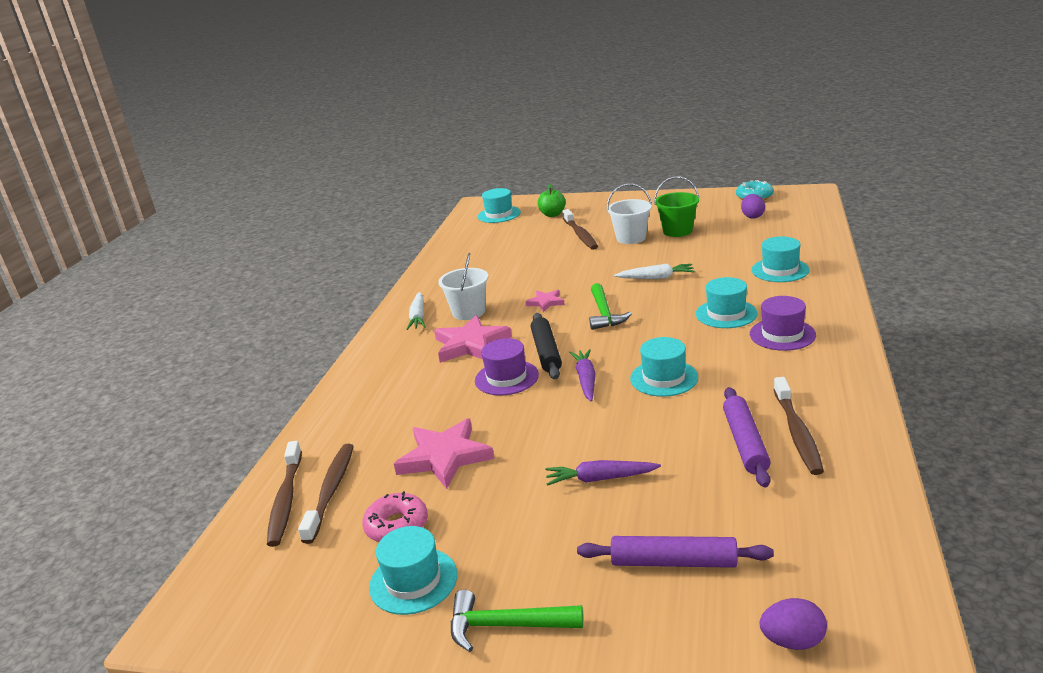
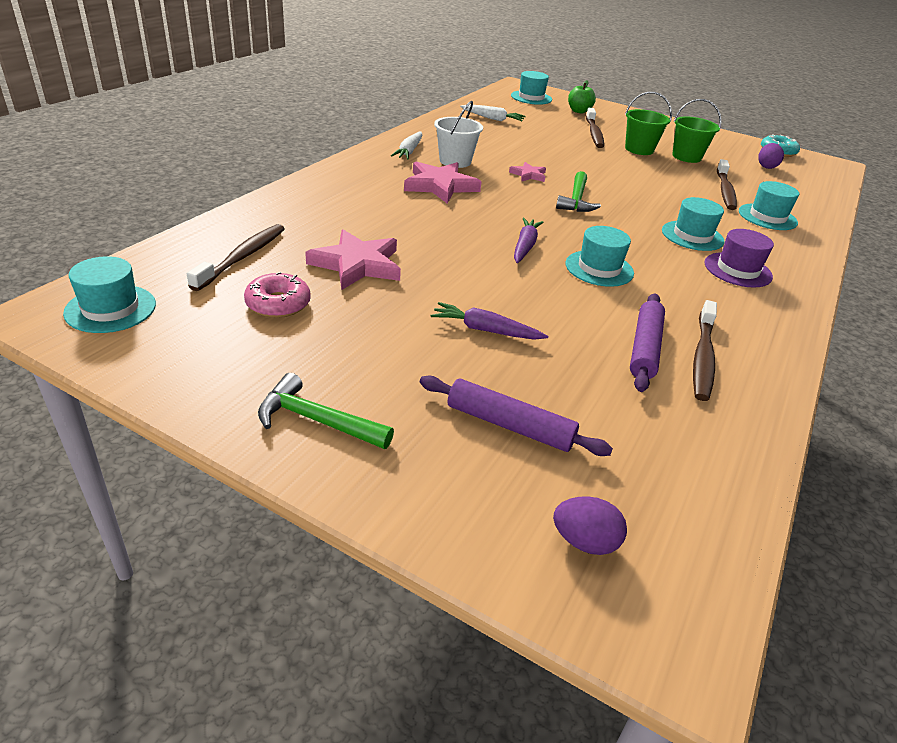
camera: 10 degrees right, 10 degrees up
(286, 500) = (200, 251): brown toothbrush -> brown toothbrush (725, 191)
(413, 581) = (261, 352): turquoise hat -> turquoise hat (110, 308)
(506, 378) = (454, 221): purple hat -> none
(546, 352) = (503, 213): black rolling pin -> none
(631, 238) = (639, 149): white bucket -> green bucket
(656, 278) = (642, 187): white carrot -> white carrot (492, 118)

